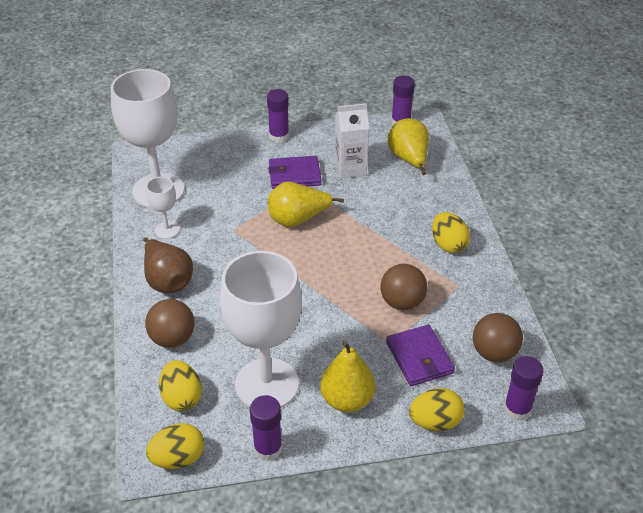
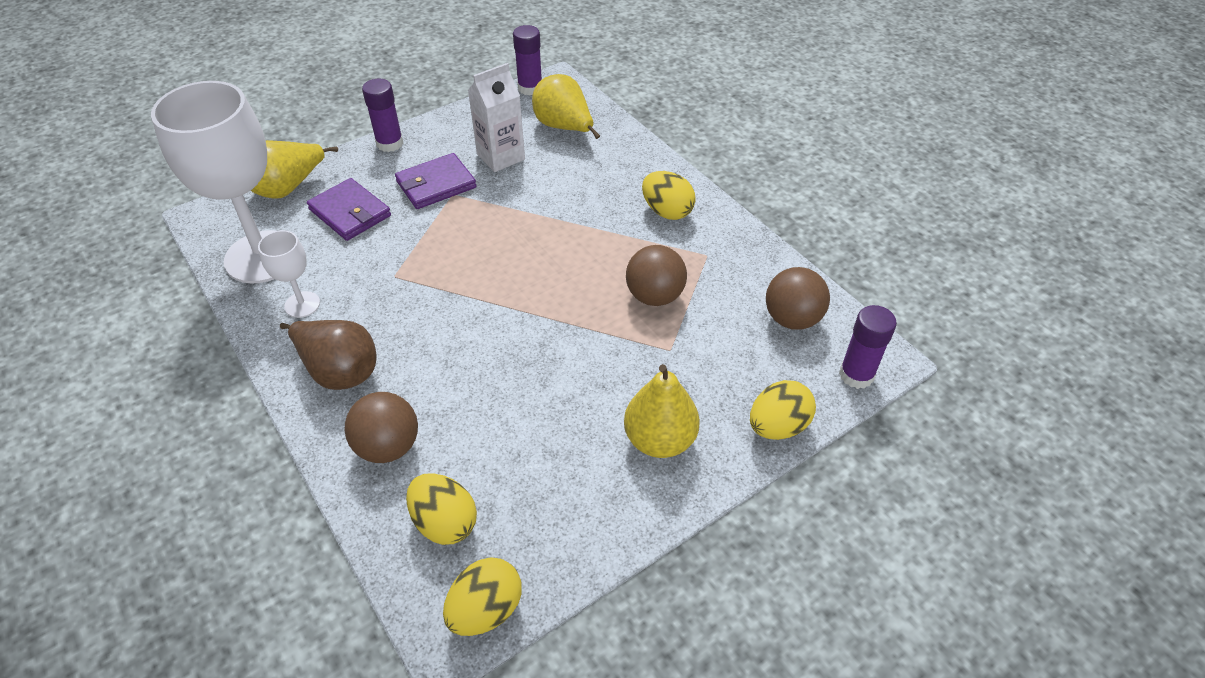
camera: 25 degrees left, 5 degrees up
(267, 384) = (548, 459): white goblet -> none
(268, 448) = (598, 544): purple glue stick -> none
(298, 219) = (471, 237): yellow pear -> yellow pear (289, 188)
(419, 358) = (714, 355): purple wallet -> purple wallet (350, 213)

